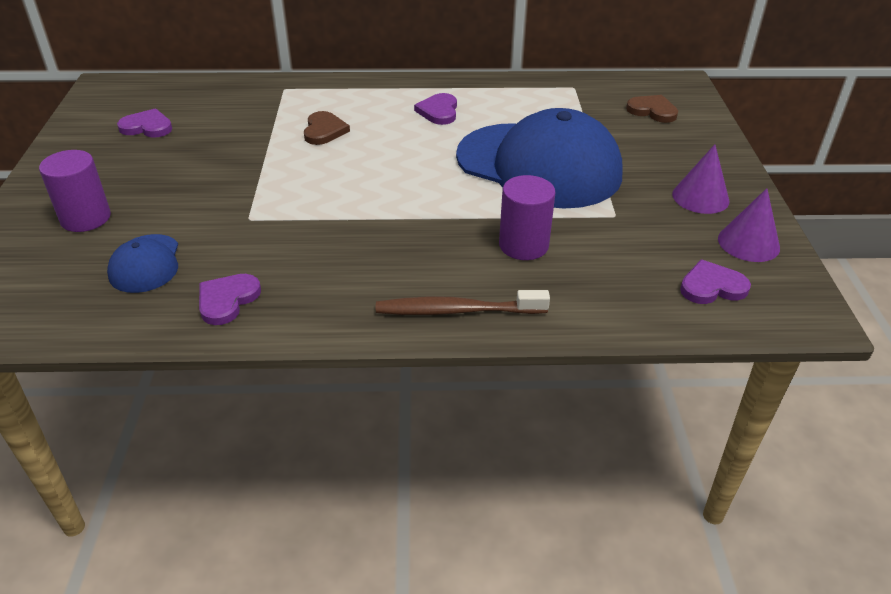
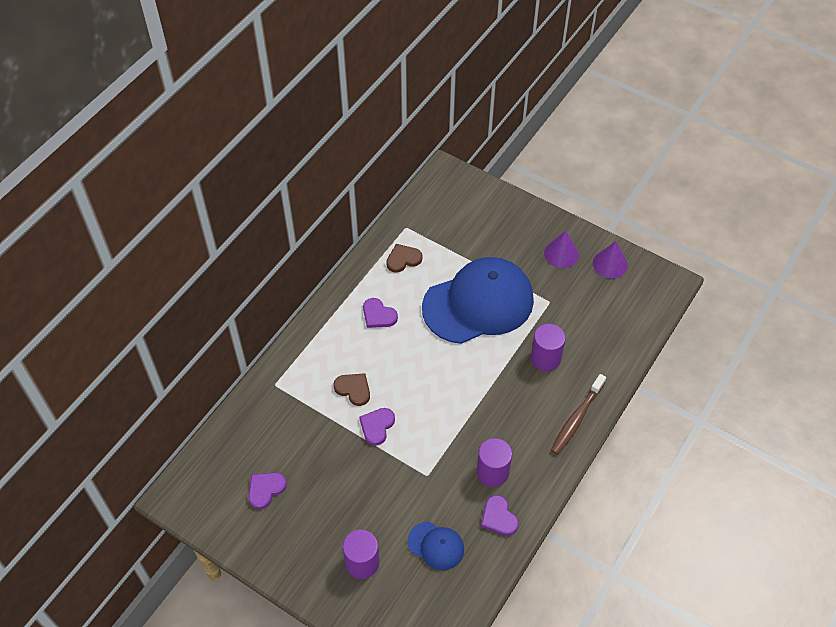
camera: 55 degrees left, 15 degrees up
(297, 268) = (492, 472): none -> purple cylinder
(652, 111) = (464, 210): brown heart -> brown heart (403, 259)
(712, 286) = (629, 304): purple heart -> purple heart (377, 426)

